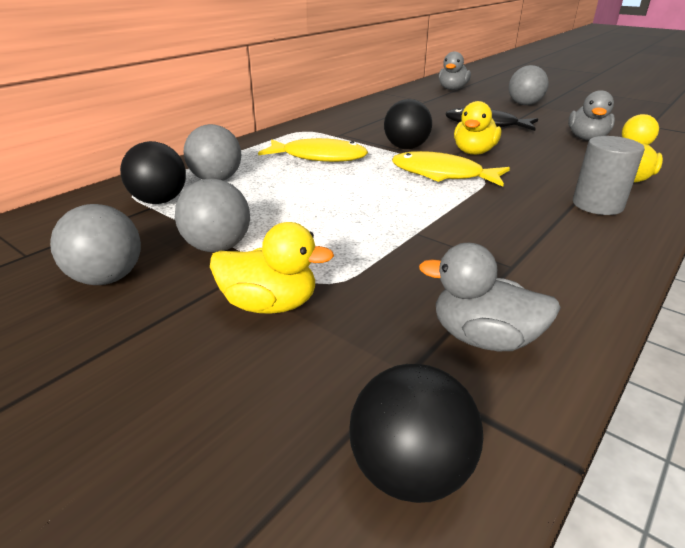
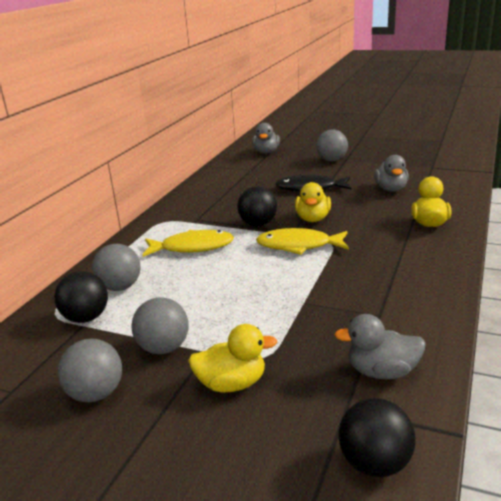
camera: 15 degrees left, 5 degrees down
(597, 205) = (417, 251): grey cylinder -> none

